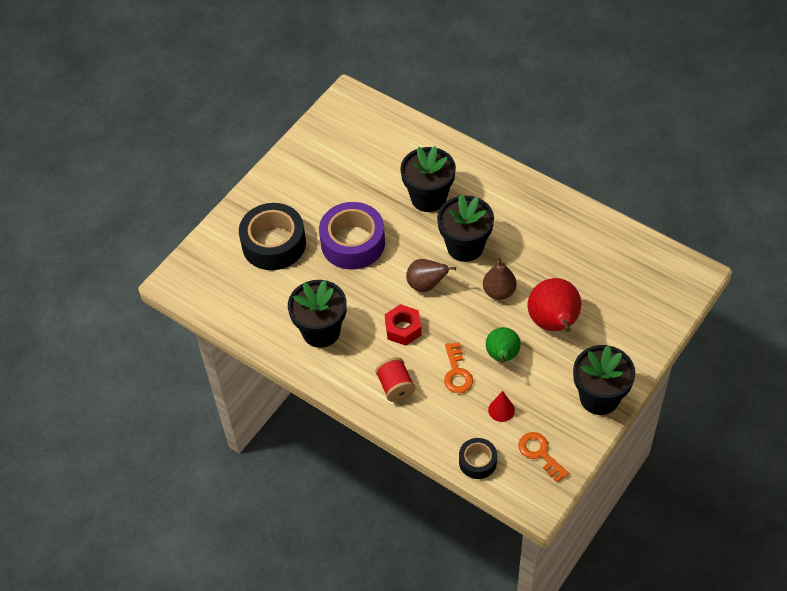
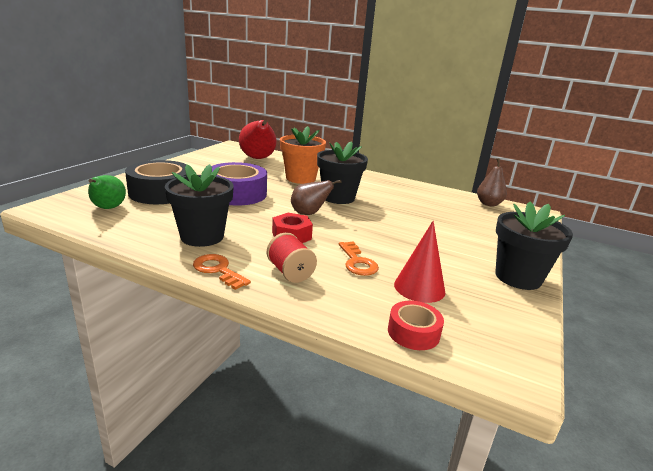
camera: 15 degrees left, 30 degrees down
(428, 198) = (300, 178): black flower pot -> orange flower pot
(477, 461) = (413, 332): black tape -> red tape
(499, 291) = (378, 218): brown pear -> brown pear (488, 204)
(501, 410) = (419, 288): red cone -> red cone, size x1.60
(502, 356) = (400, 252): green pear -> green pear (108, 208)
(540, 454) = (487, 323): orange key -> orange key (218, 270)
(554, 323) = (438, 234): red pear -> red pear (258, 159)

